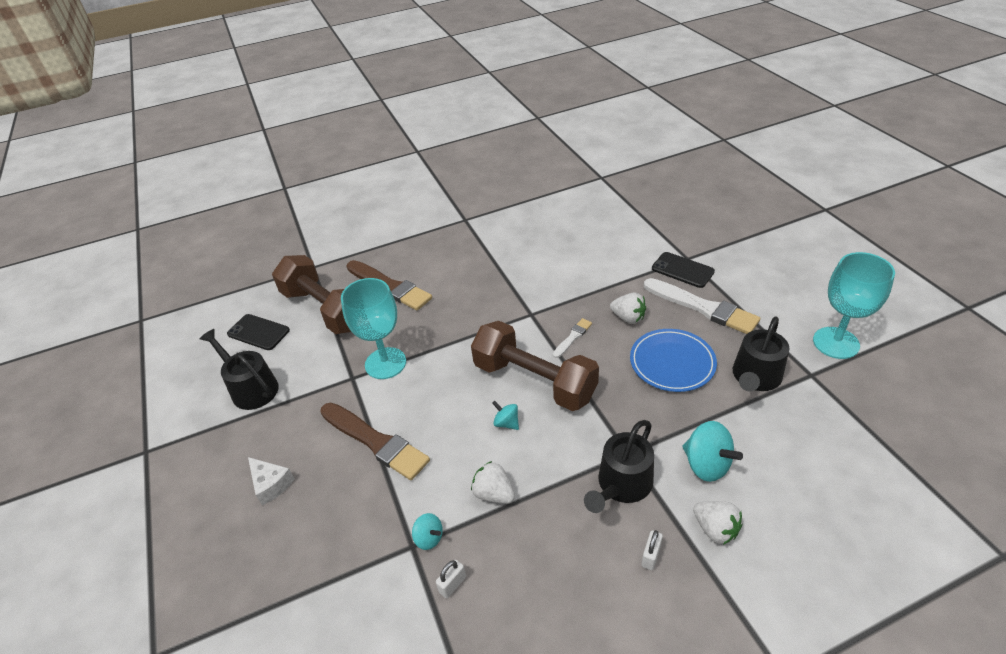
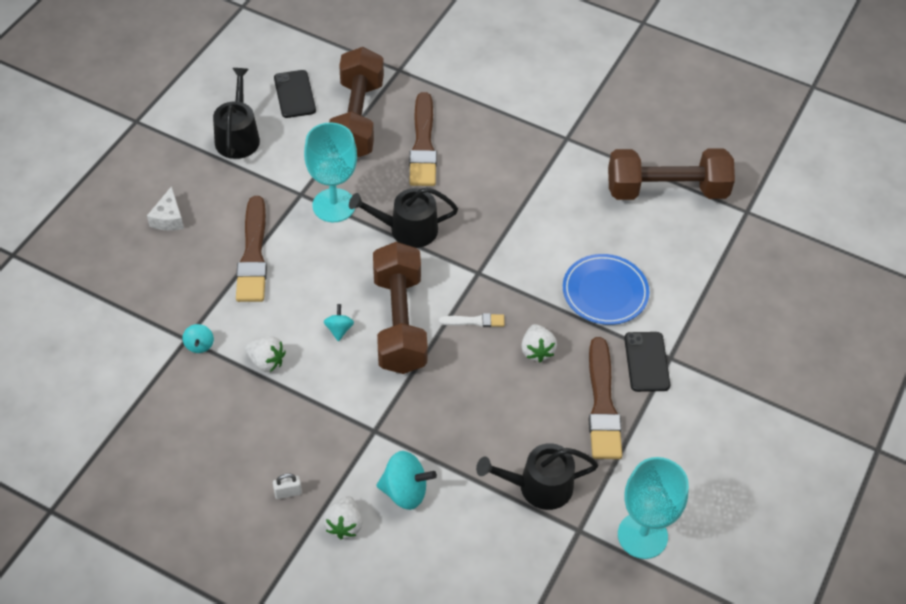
camera: 45 degrees right, 10 degrees up
(452, 584) = (175, 382): white padlock -> none
(494, 493) = (266, 362): white strawberry -> white strawberry turned 120 degrees clockwise
(552, 199) = (666, 190): none -> brown dumbbell
(622, 484) = (339, 442): black watering can -> black watering can (407, 229)
(672, 363) = (505, 413): blue plate -> blue plate (605, 292)
(702, 307) = (602, 404): white brush -> brown brush
(706, 464) = (405, 491): turquoise spinning top -> turquoise spinning top turned 90 degrees counterclockwise

